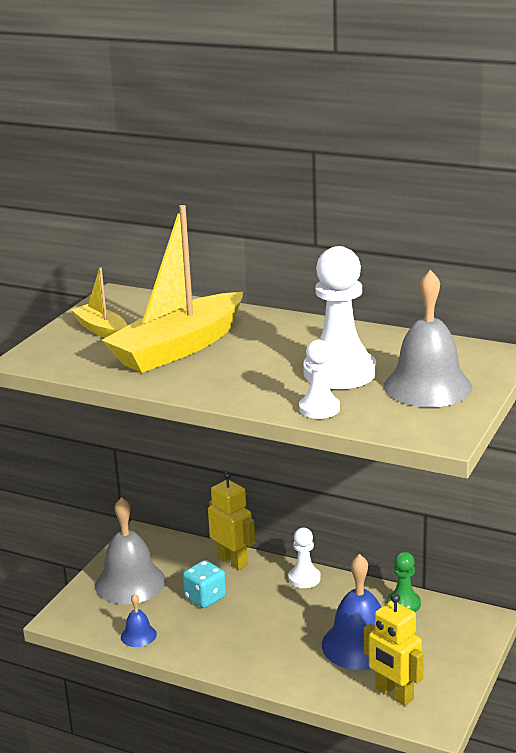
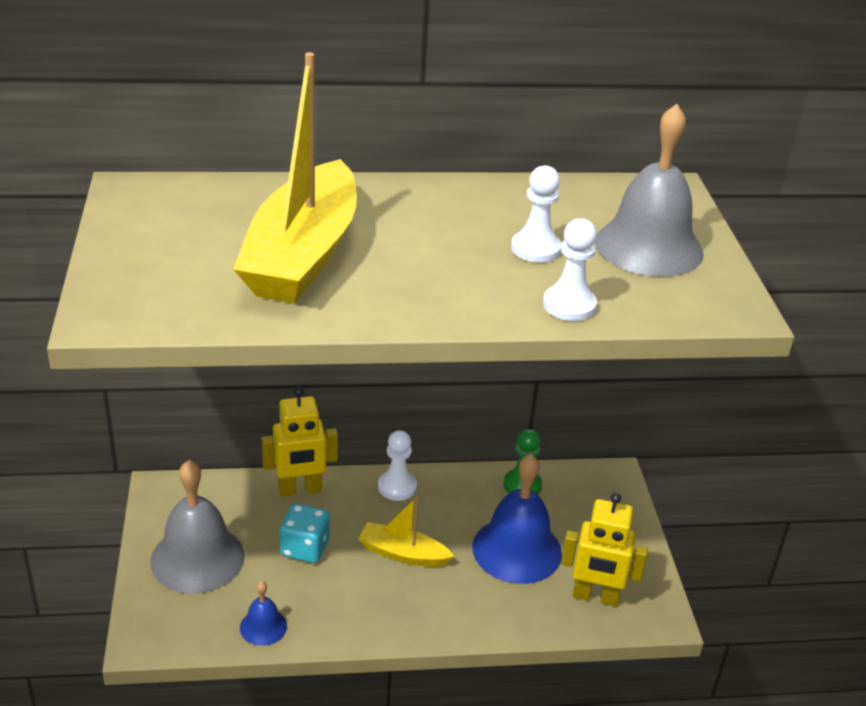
camera: 35 degrees left, 10 degrees up
(102, 330) = (167, 248): yellow boat -> yellow boat (403, 554)
(232, 561) = (300, 490): yellow robot -> yellow robot turned 150 degrees clockwise
(339, 372) = (535, 249): white pawn -> white pawn, size x0.54

